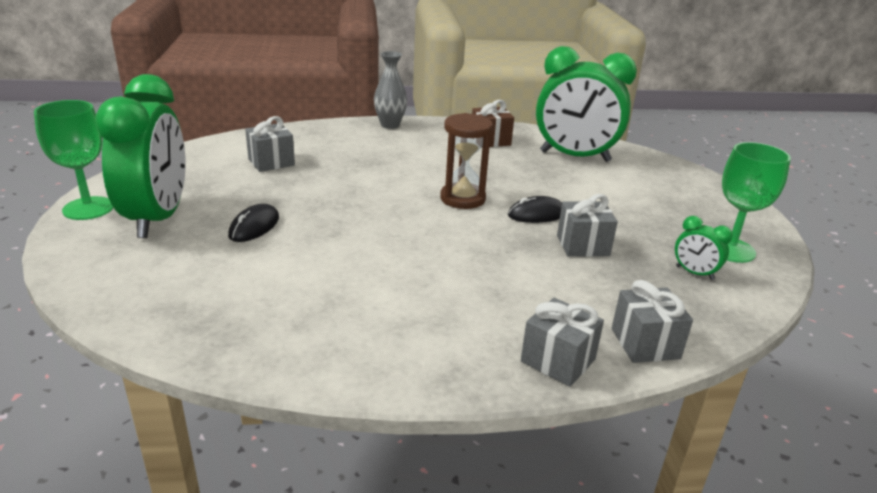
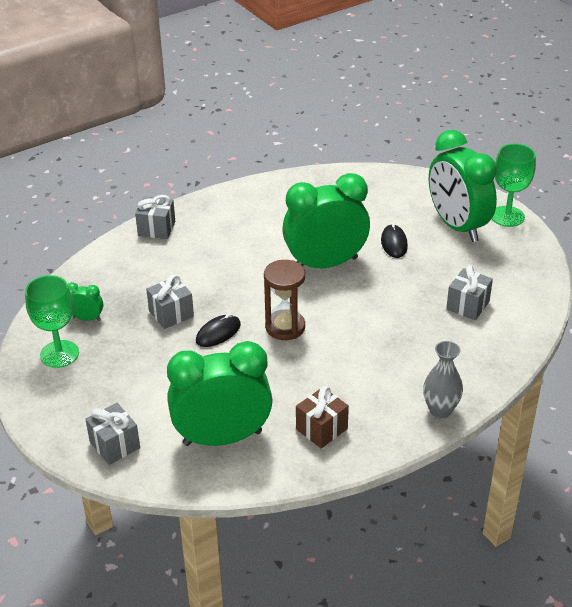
camera: 155 degrees right, 10 degrees up
(359, 234) = (325, 264): none -> green clock
(645, 343) = (113, 254): grey gift -> grey gift (115, 445)

